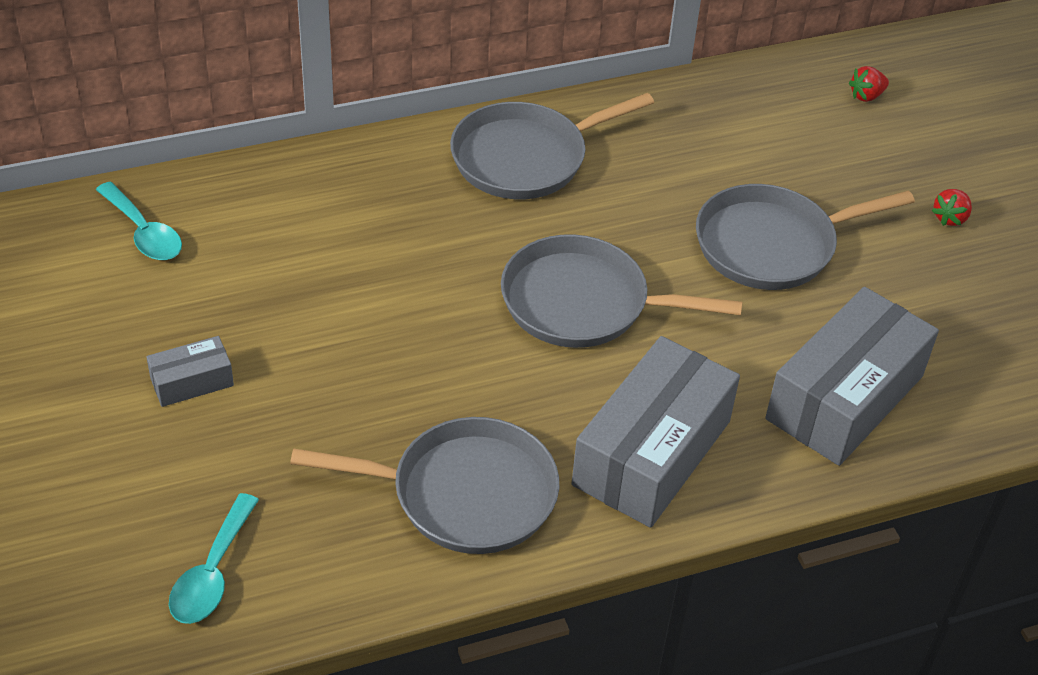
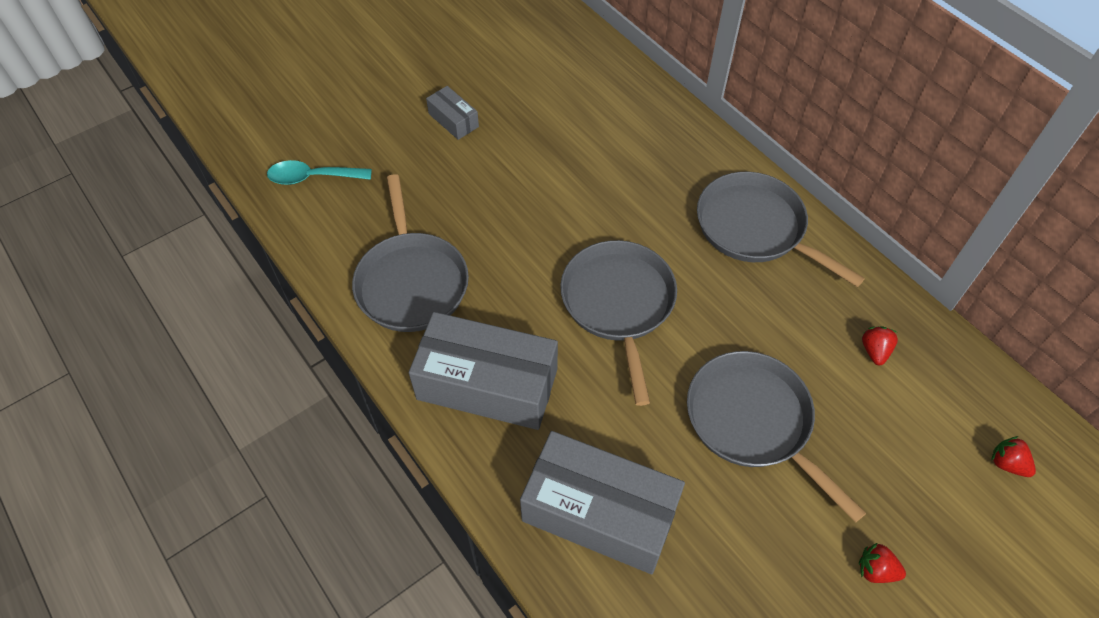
camera: 75 degrees right, 10 degrees up
(143, 232) = (566, 57): turquoise spoon -> none
(719, 130) = (874, 351): none -> red strawberry

